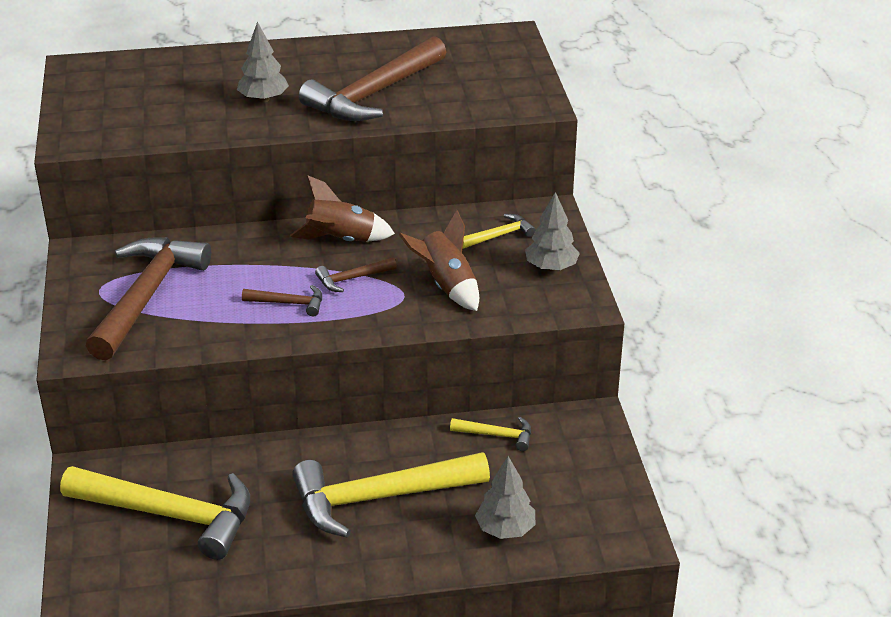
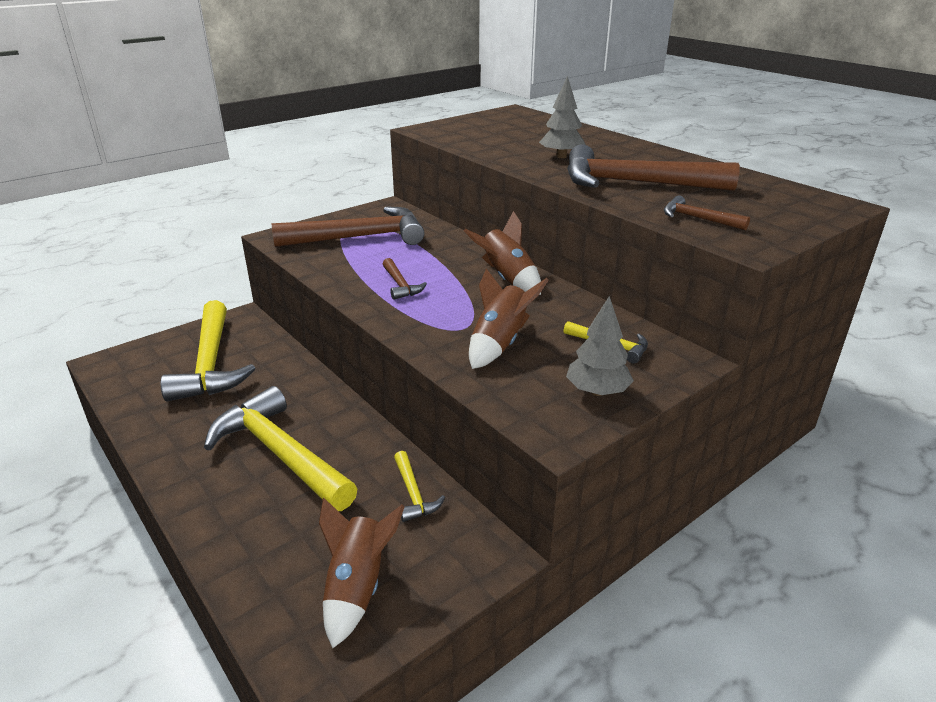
camera: 60 degrees right, 5 degrees down
(352, 279) = (460, 299): brown hammer -> brown hammer (697, 219)
(505, 529) = (275, 552): grey tree -> none
(573, 494) = (357, 587): none -> brown rocket

